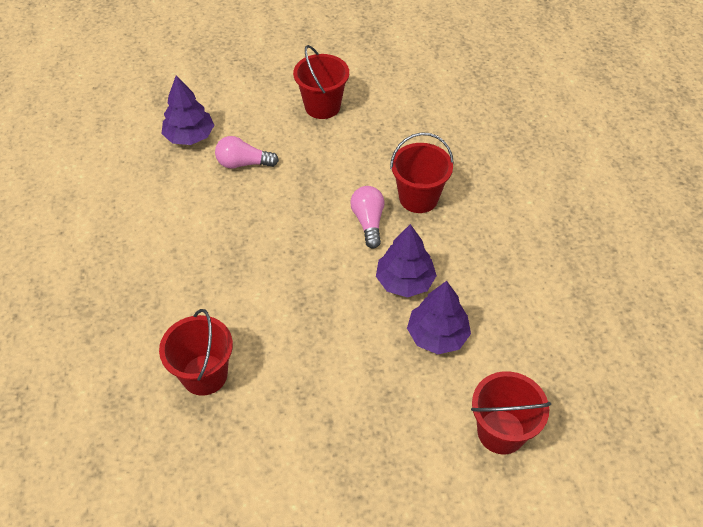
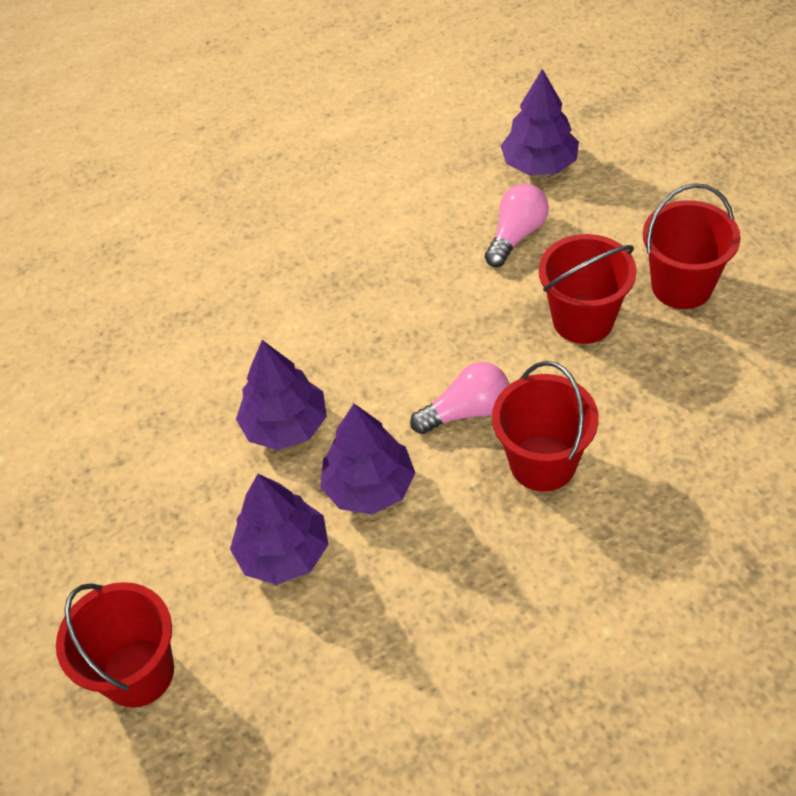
camera: 80 degrees right, 0 degrees up
(204, 375) = (161, 315): red bucket -> red bucket (583, 320)
(243, 163) = (516, 235): pink light bulb -> pink light bulb turned 45 degrees clockwise
(340, 315) = (285, 425): none -> purple tree

